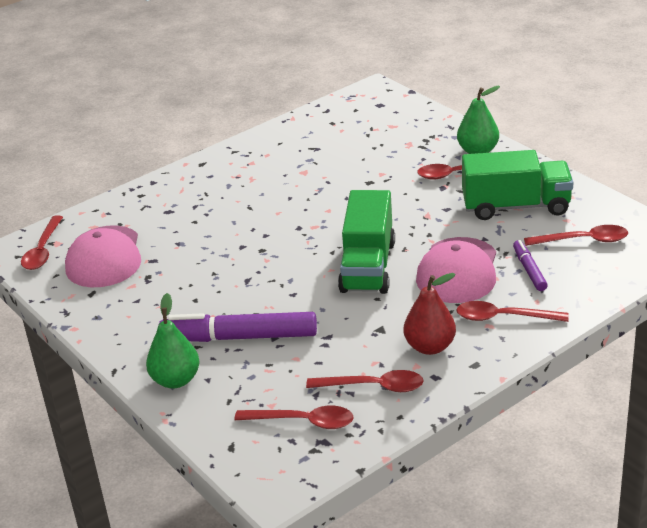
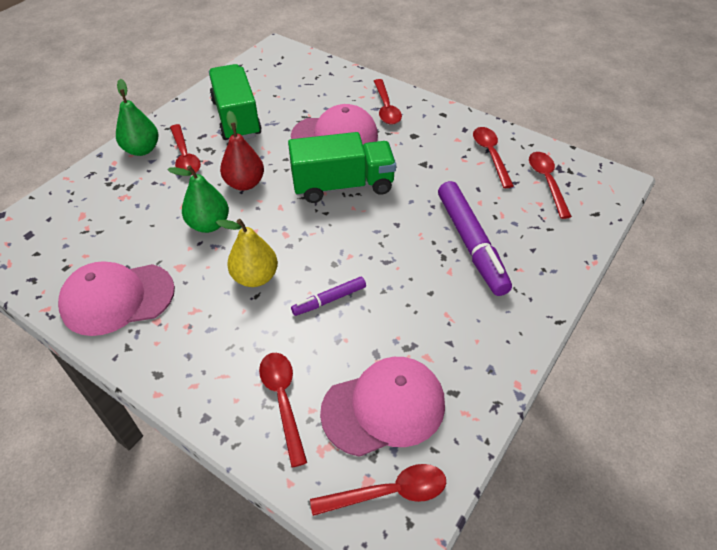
camera: 110 degrees left, 15 degrees up
(176, 380) = (546, 270): green pear -> green pear (209, 224)
(270, 207) = (255, 277): none -> yellow pear
(284, 145) = (117, 298): none -> pink cap
(430, 347) = (433, 136): red pear -> red pear (245, 183)
(529, 270) = (324, 103): purple marker -> purple marker (329, 300)
(583, 240) = (280, 83): red spoon -> red spoon (283, 400)

